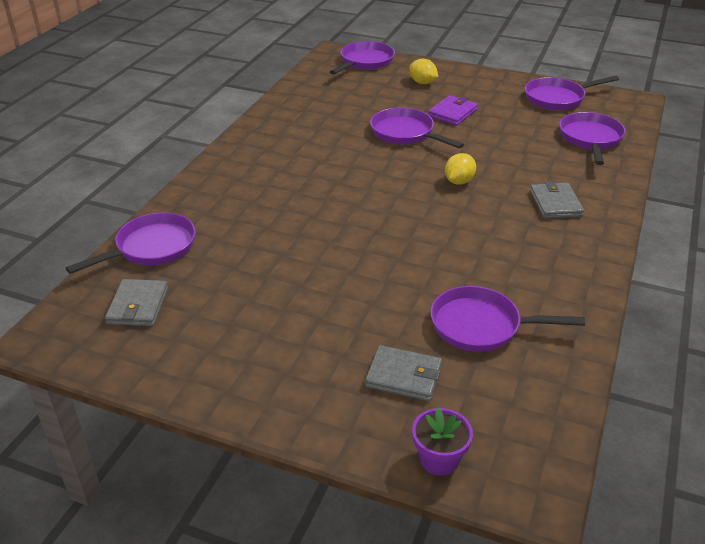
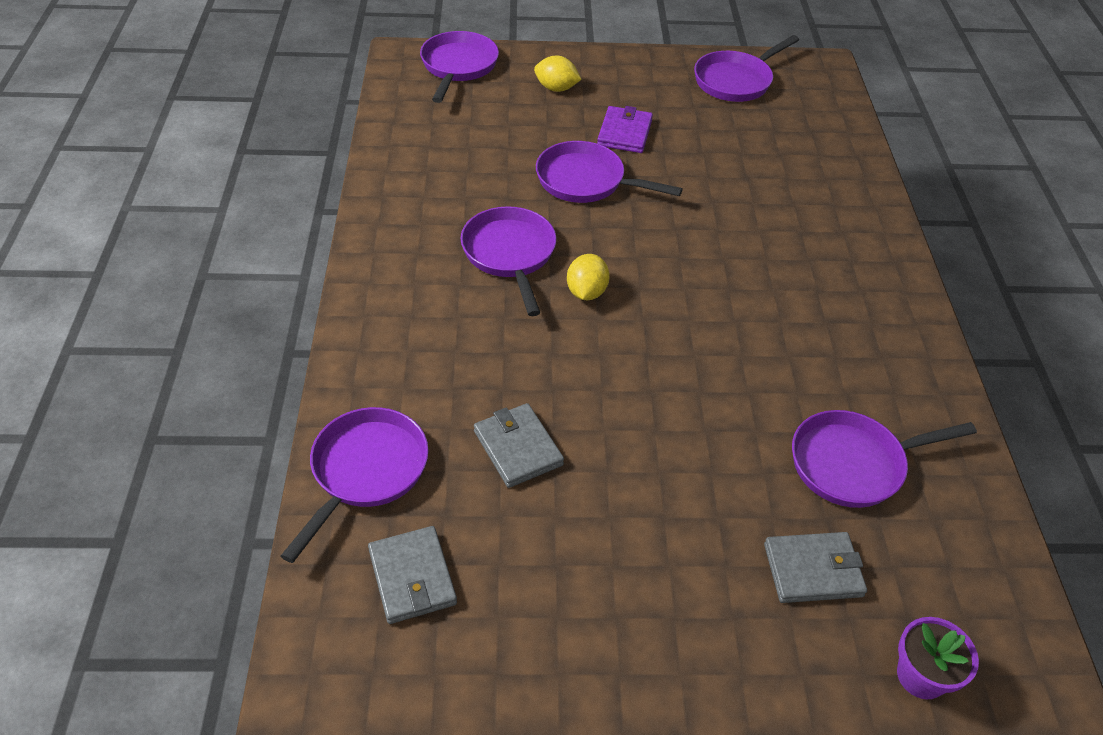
camera: 25 degrees left, 10 degrees up
(459, 181) = (698, 245): yellow lemon -> yellow lemon (586, 292)
(555, 203) = (827, 251): grey wallet -> grey wallet (518, 448)
(590, 139) = (809, 139): purple pan -> purple pan (510, 254)

